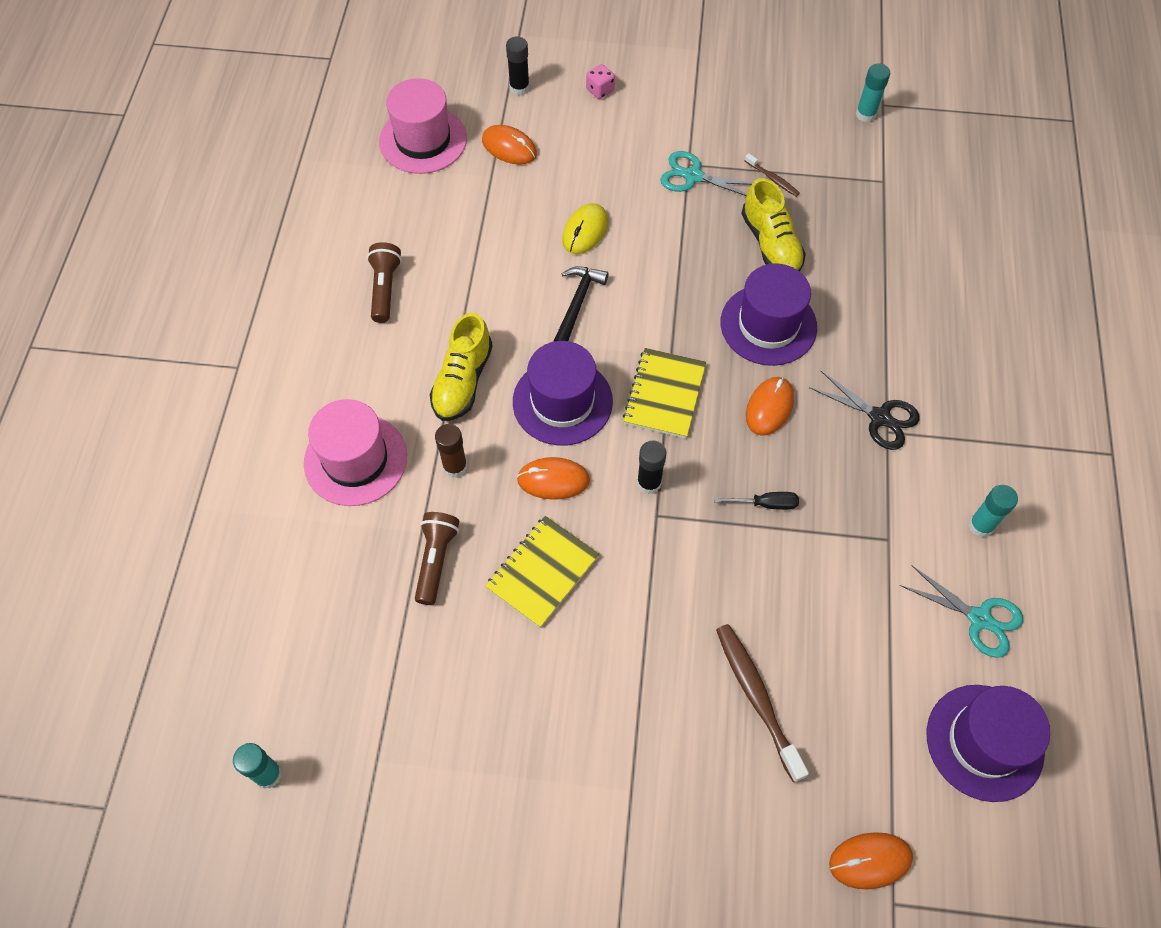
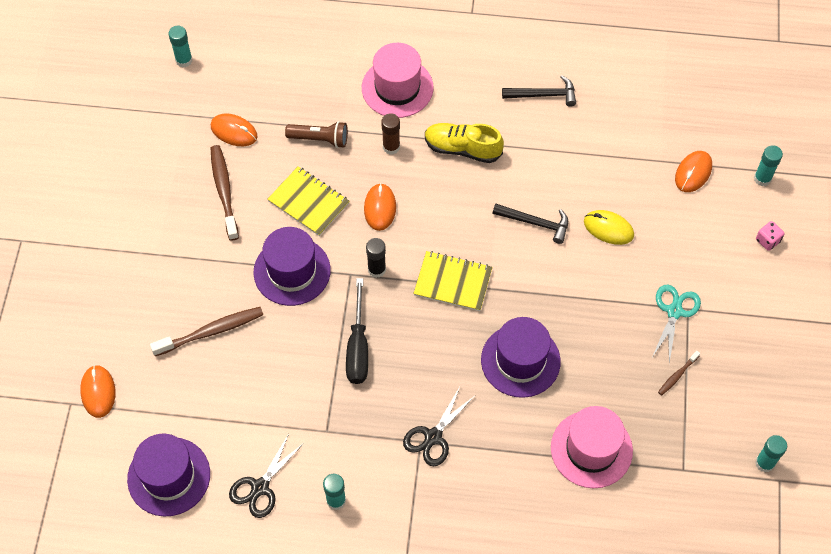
camera: 90 degrees right, 0 degrees up
(385, 289) = (543, 95): brown flashlight -> black hammer
(423, 140) = (695, 111): pink hat -> pink hat (591, 449)
(519, 88) = (762, 178): black glue stick -> turquoise glue stick
(521, 693) = (224, 191): none -> brown toothbrush
(562, 401) = (445, 213): purple hat -> purple hat (292, 271)
(765, 504) = (358, 347): black screwdriver -> black screwdriver, size x1.80
(769, 407) = (442, 356): orange mouse -> orange mouse (234, 131)
(771, 244) = (604, 368): yellow shoe -> none
(979, 619) = (260, 487): turquoise scissors -> black scissors

